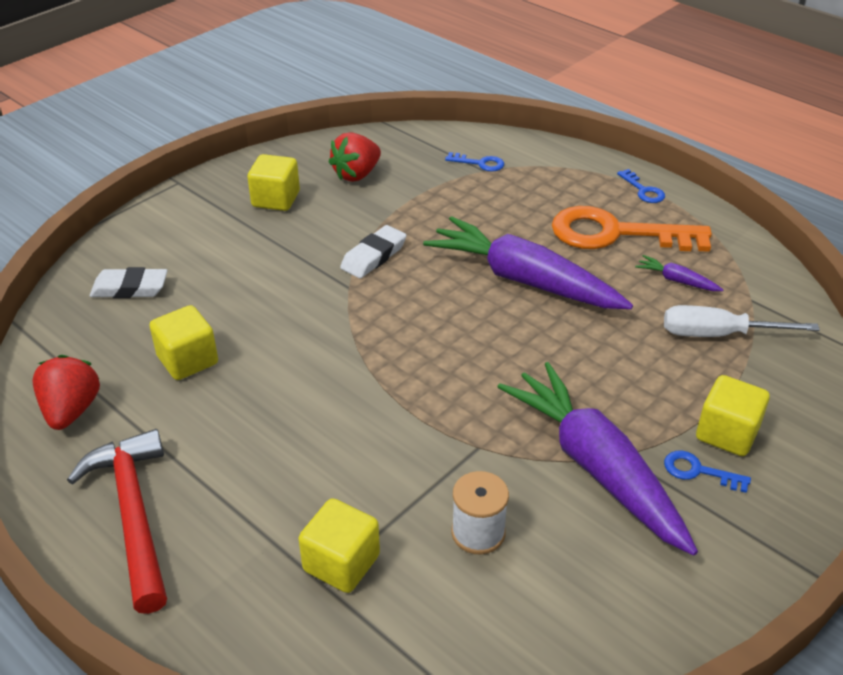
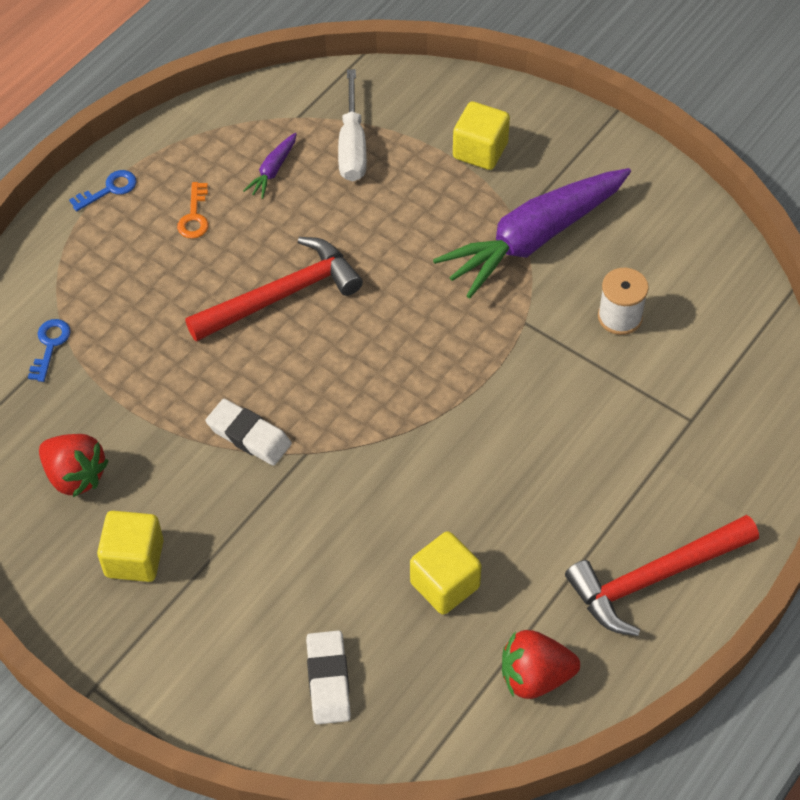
camera: 95 degrees left, 15 degrees up
(341, 563) = (670, 408): yellow cube -> none
(523, 280) = (282, 295): purple carrot -> red hammer
(615, 234) = (194, 216): orange key -> orange key, size x0.42
(698, 471) = (526, 172): blue key -> none

